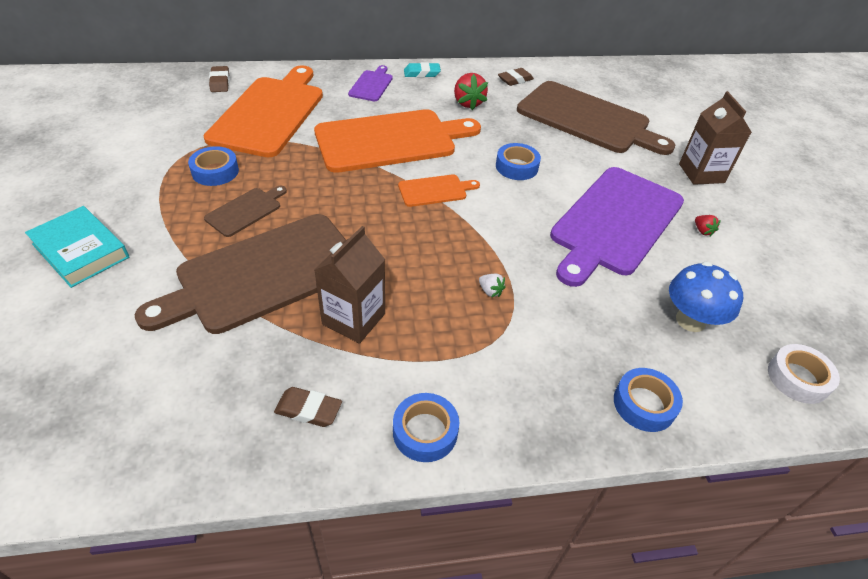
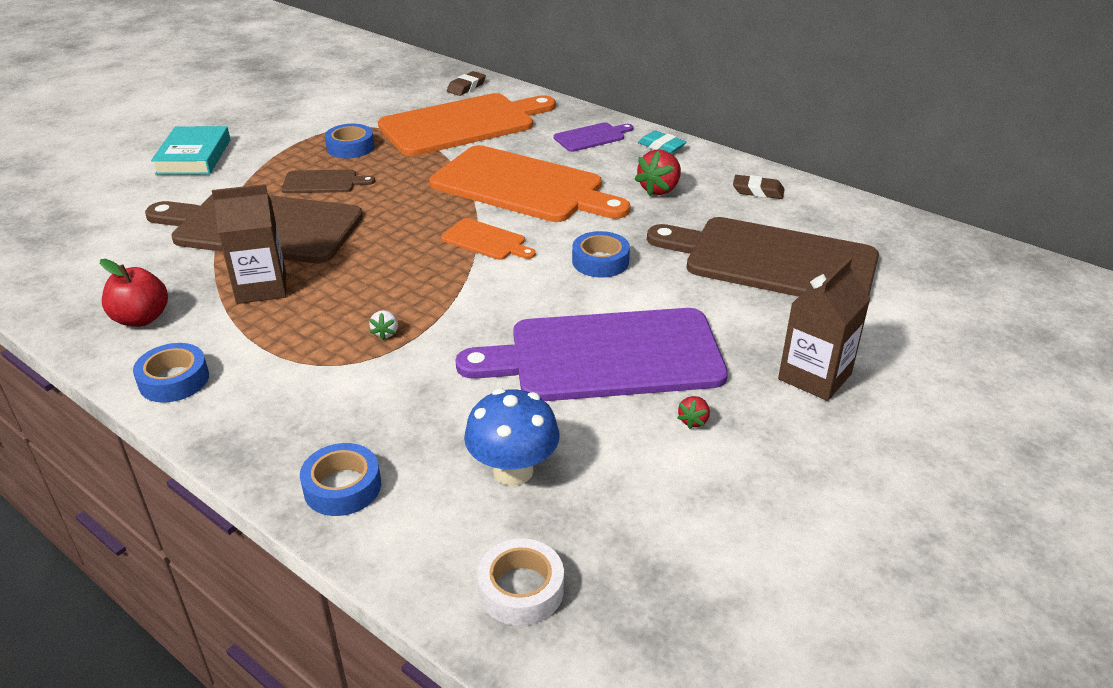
camera: 50 degrees right, 10 degrees down
(308, 410) = (141, 318): brown eraser -> red apple
(587, 119) = (772, 261): brown cutting board -> brown cutting board turned 120 degrees clockwise

